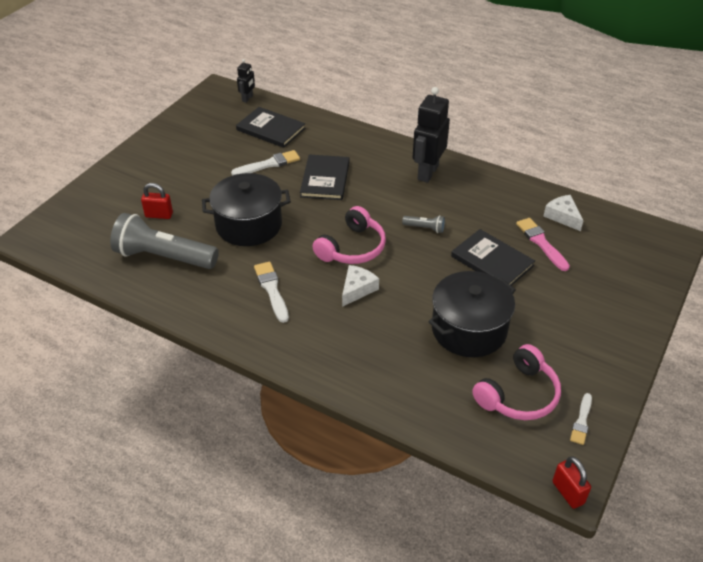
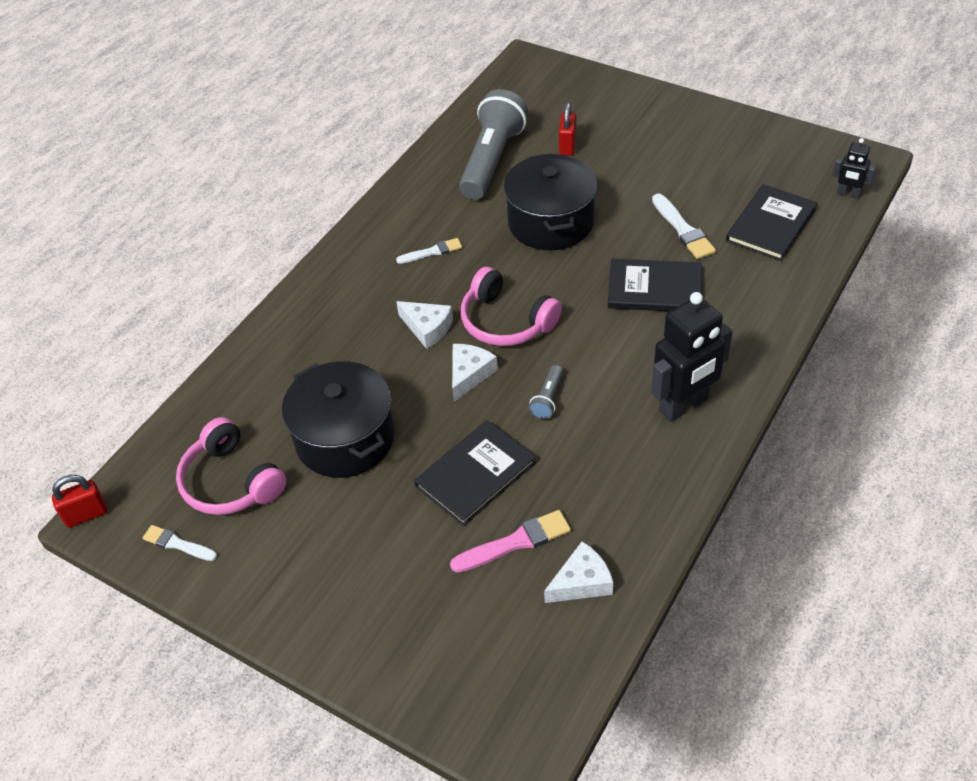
camera: 95 degrees right, 5 degrees up
(271, 290) = (432, 252): white brush -> white brush, size x0.66
(404, 265) = (469, 374): none -> white cheese
(427, 173) = (684, 406): black robot -> black robot turned 120 degrees clockwise

